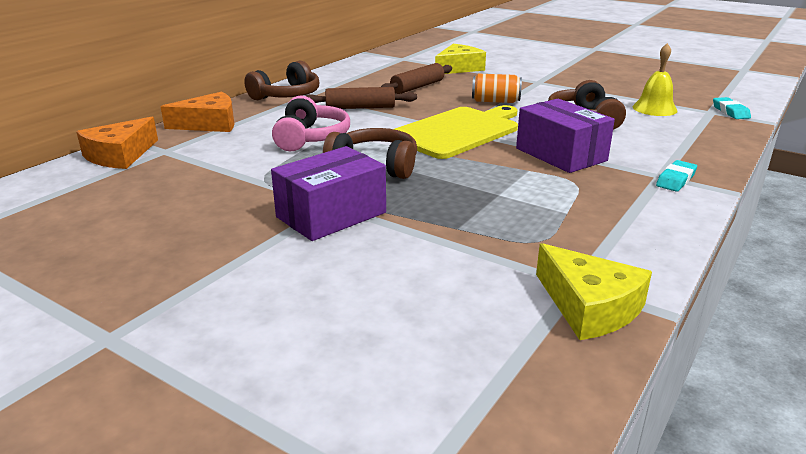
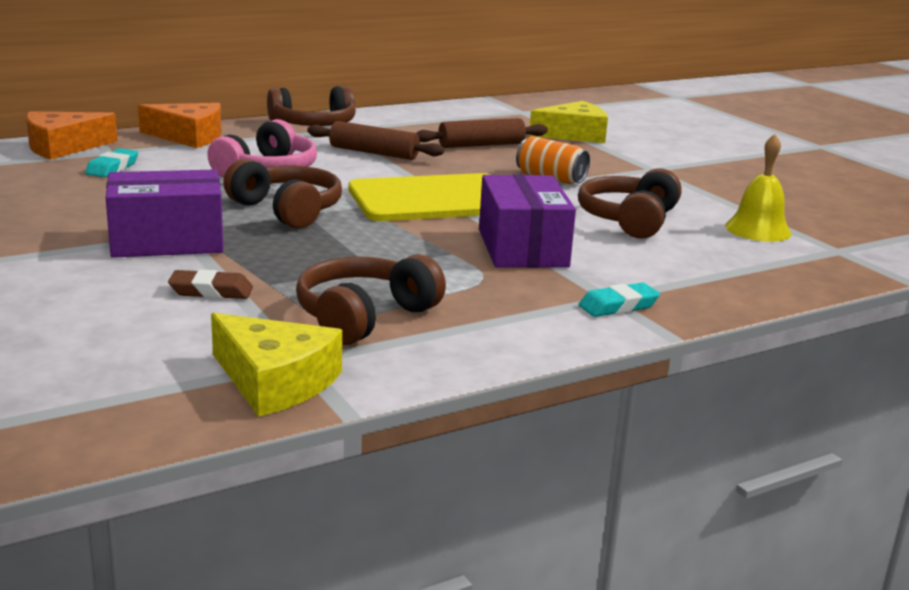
camera: 25 degrees right, 5 degrees down
(429, 247) = (211, 291): none -> brown eraser
(557, 234) = (364, 317): none -> brown headphones
(589, 307) = (275, 381): yellow cheese -> yellow cheese turned 45 degrees counterclockwise
(730, 112) = (869, 256): turquoise eraser -> turquoise eraser (112, 168)

